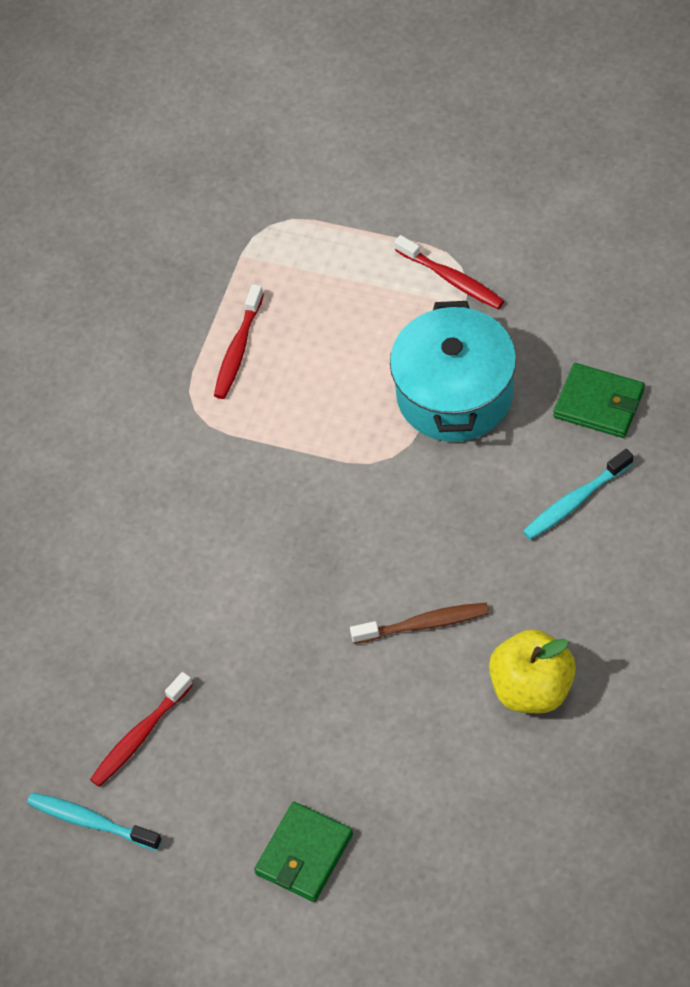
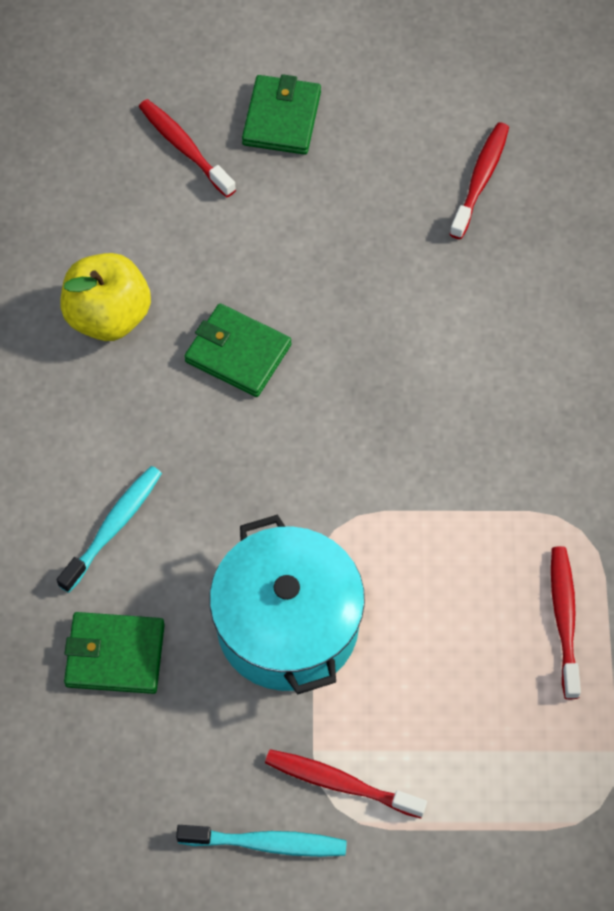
camera: 155 degrees right, 5 degrees up
(91, 821) = (491, 97): turquoise toothbrush -> turquoise toothbrush (267, 843)
(411, 847) = (184, 147): none -> red toothbrush
(424, 624) = (238, 353): brown toothbrush -> green wallet

